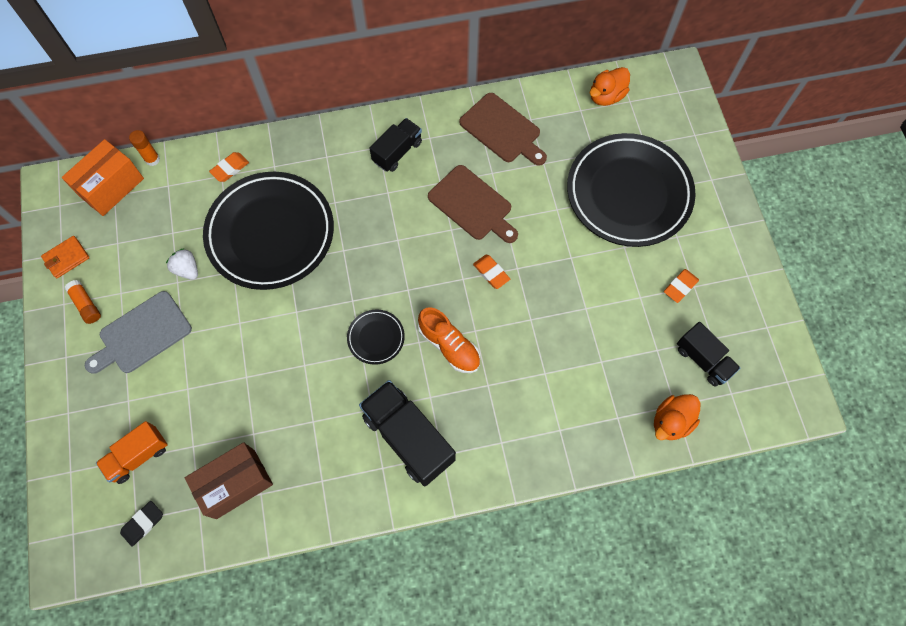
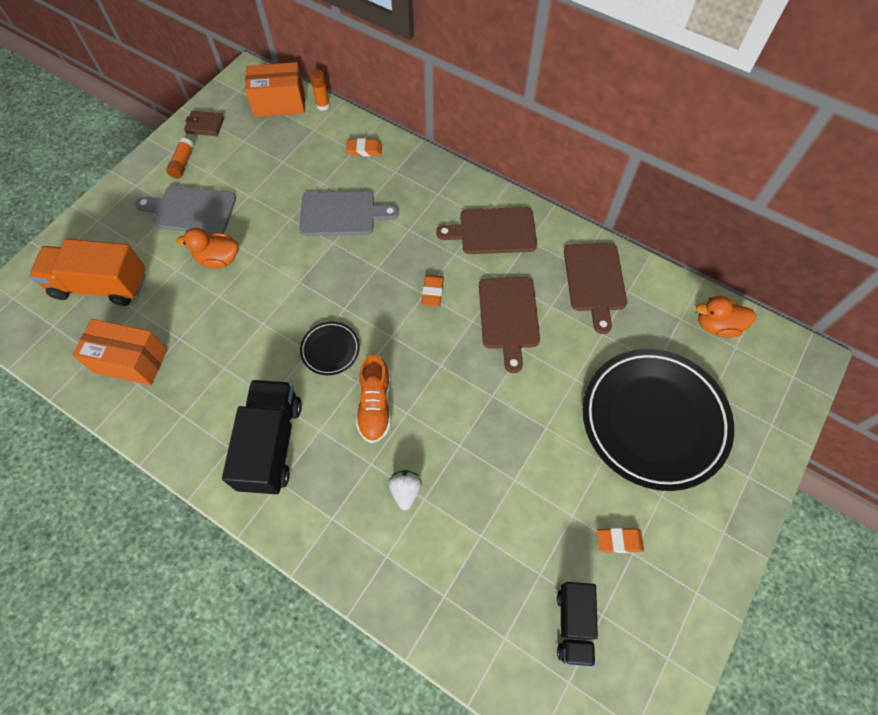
camera: 45 degrees right, 5 degrees down
(66, 258) = (205, 125): orange wallet -> brown wallet
(138, 456) = (101, 285): orange truck -> orange truck, size x1.63
(143, 523) = (53, 331): black eraser -> none
(187, 269) = (264, 192): white strawberry -> white strawberry (405, 491)
(235, 484) = (131, 361): brown box -> orange box
(270, 233) = (342, 214): black plate -> grey cutting board
(397, 152) = (493, 231): black truck -> brown cutting board
(491, 273) = (467, 380): orange eraser -> orange eraser (432, 292)
(671, 422) = (486, 648): orange duck -> orange duck (218, 259)

